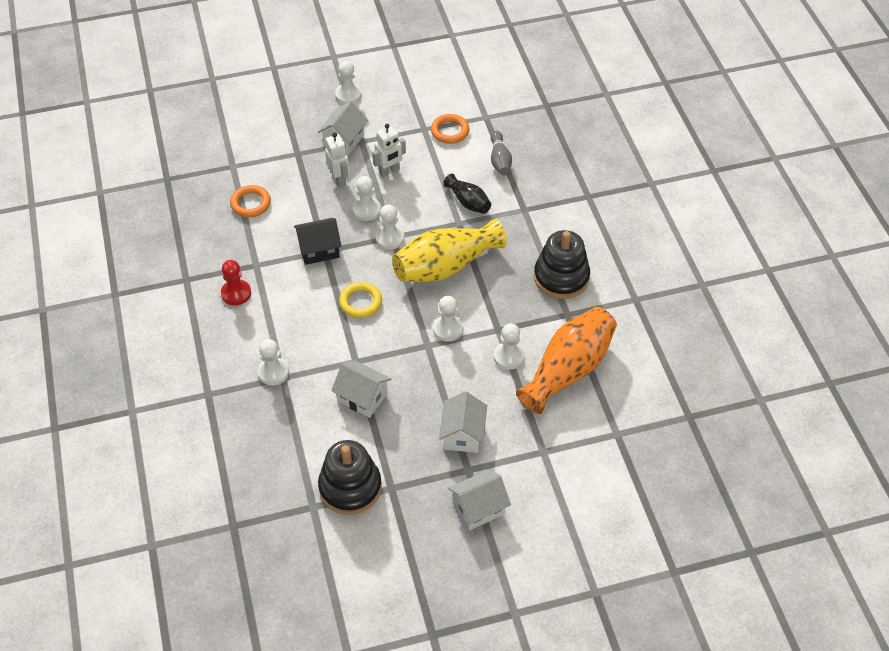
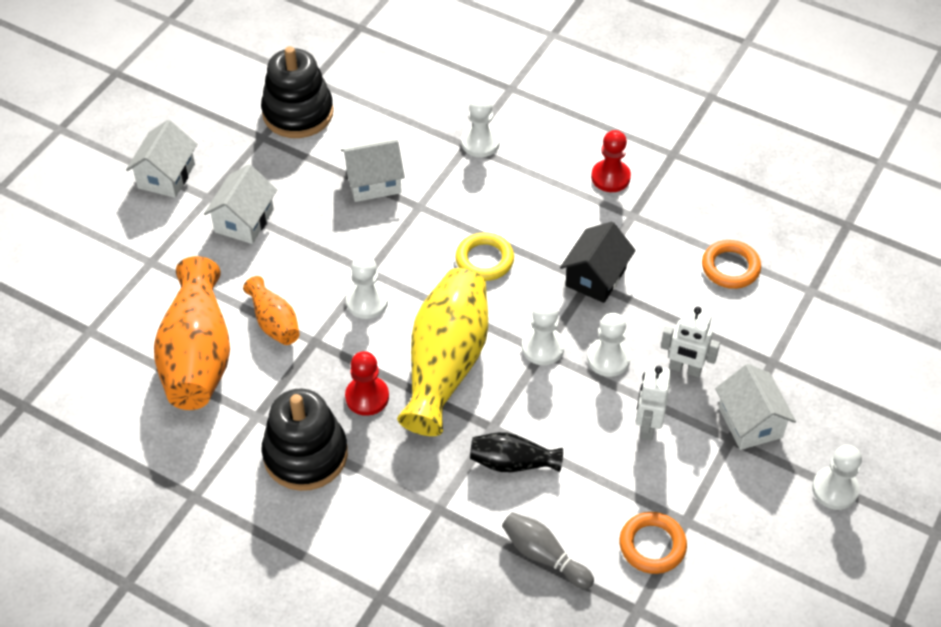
camera: 135 degrees right, 0 degrees up
(462, 434) = (244, 221): white house -> white house turned 60 degrees clockwise
(502, 281) = (367, 397): none -> red pawn
(509, 356) = (274, 322): white pawn -> orange vase

